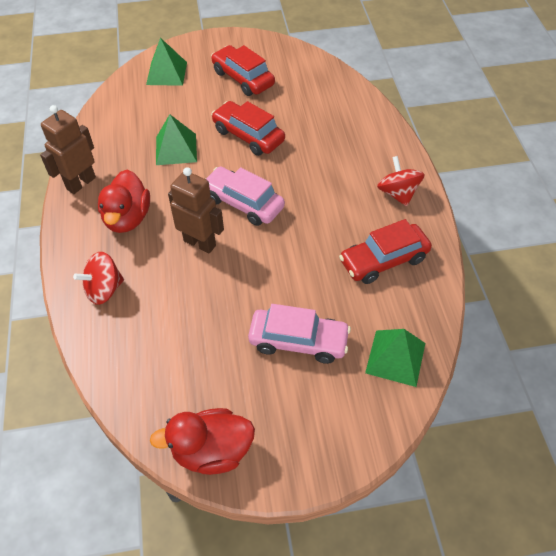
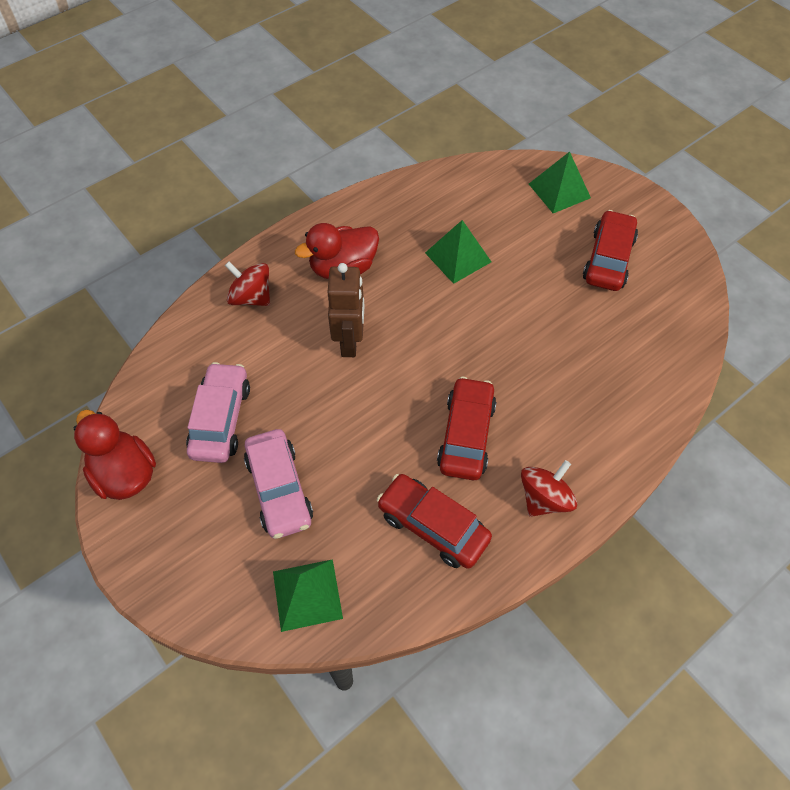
camera: 60 degrees right, 5 degrees up
(81, 183) = (361, 209): brown robot -> none
(243, 203) = (425, 353): pink car -> pink car (221, 419)
(248, 136) = (524, 309): red car -> red car (466, 435)

